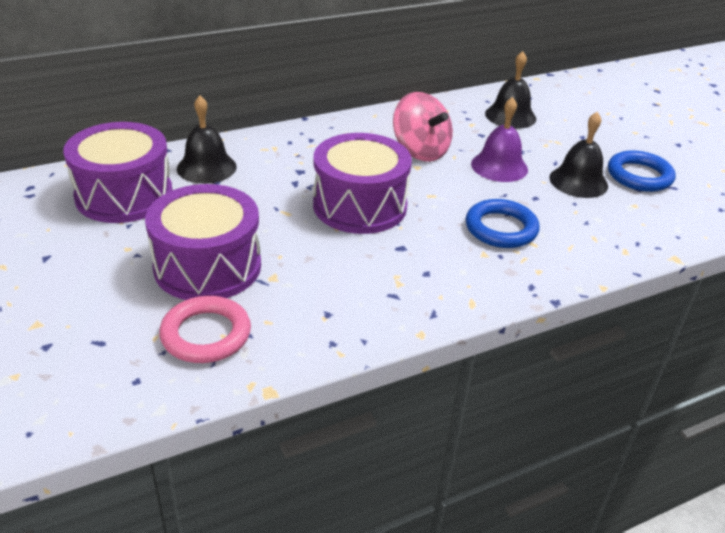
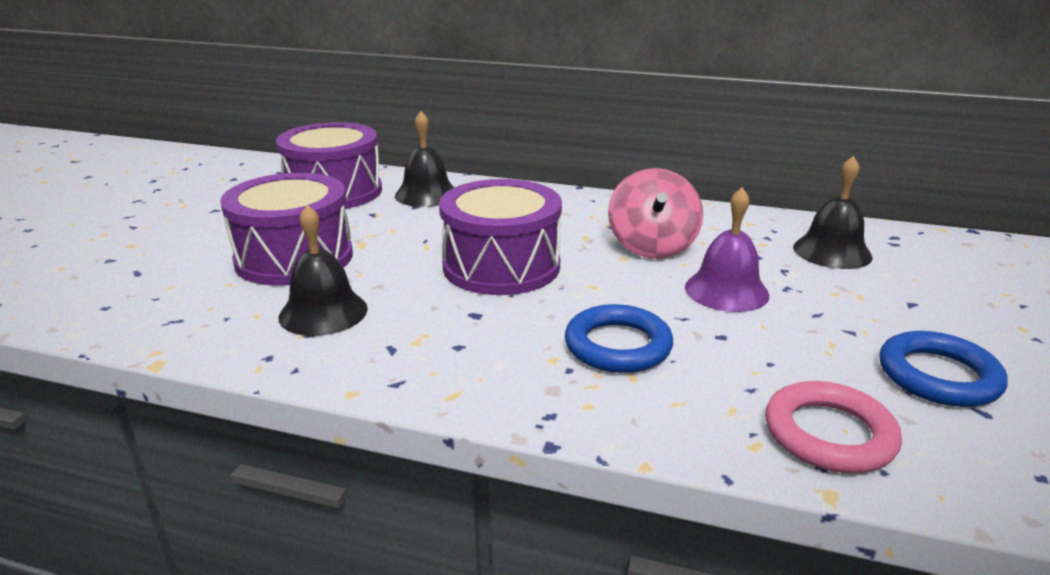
camera: 45 degrees right, 10 degrees down
(206, 334) = (201, 301): pink ring -> pink ring (829, 434)
(578, 181) = (817, 344): black bell -> black bell (323, 312)

